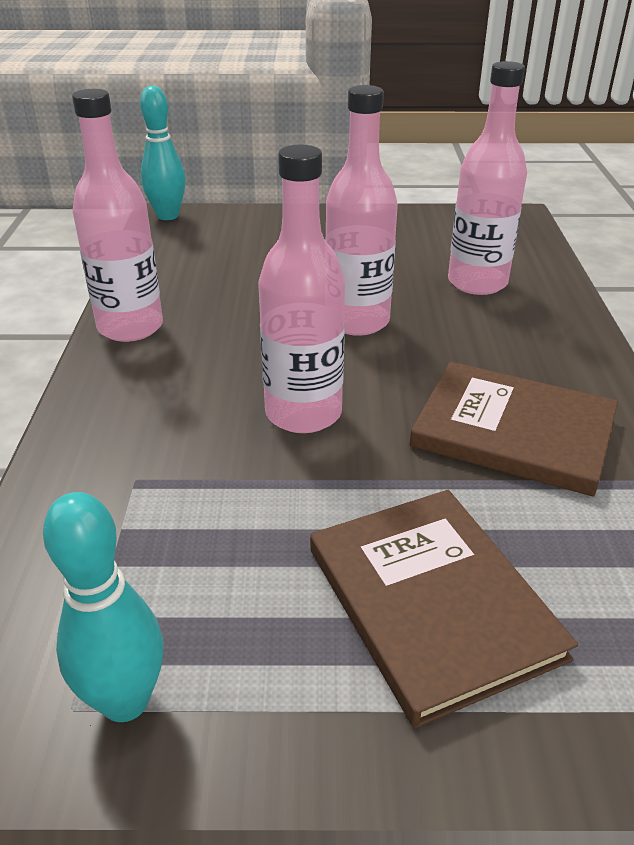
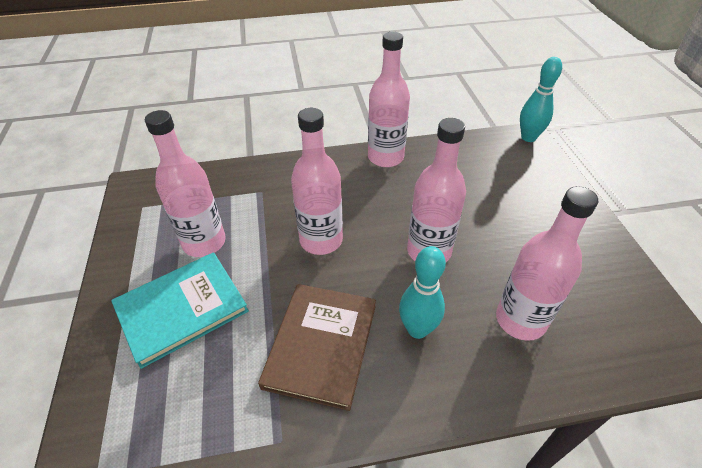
camera: 80 degrees right, 10 degrees up
(125, 701) = (143, 219): turquoise bowling pin -> turquoise bowling pin (417, 329)
(256, 570) = (204, 242): none -> pink bottle
(432, 602) = (182, 309): brown book -> turquoise book

